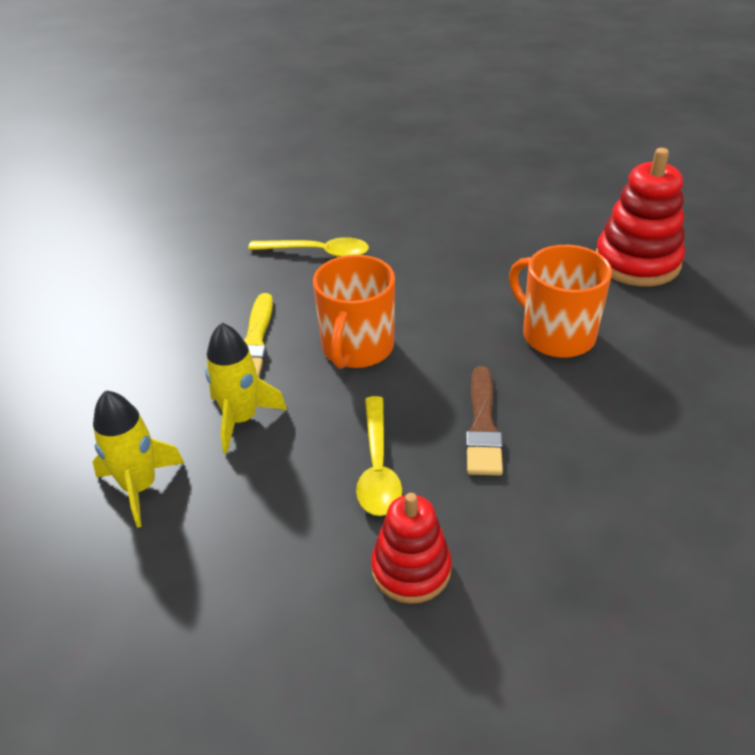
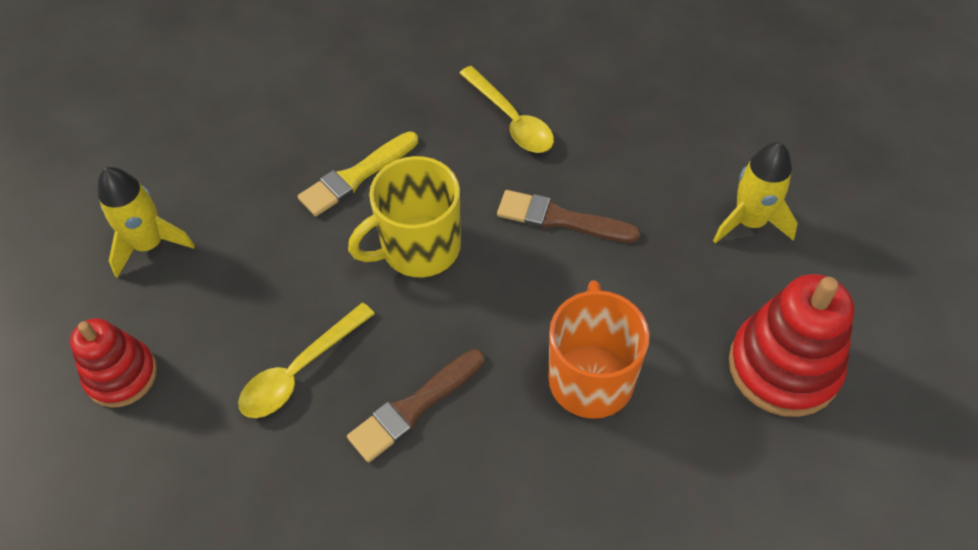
camera: 45 degrees right, 15 degrees up
(241, 419) = (267, 243): yellow rocket -> yellow rocket (749, 221)
(357, 348) = (418, 248): orange mug -> yellow mug
(411, 569) = (219, 473): red stacking toy -> red stacking toy (121, 375)
(423, 278) = (560, 219): none -> brown brush

